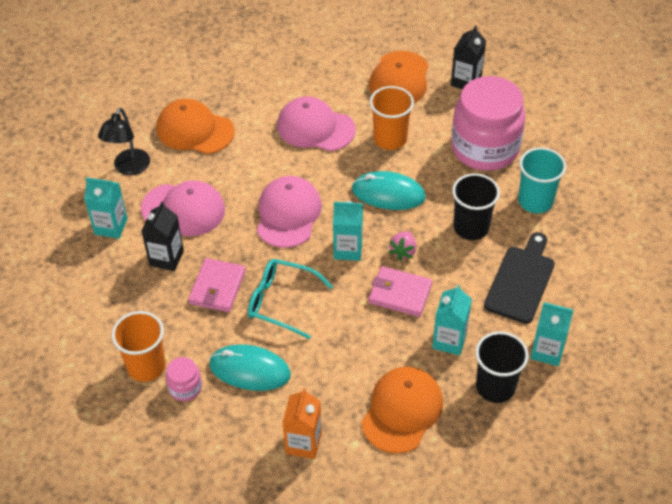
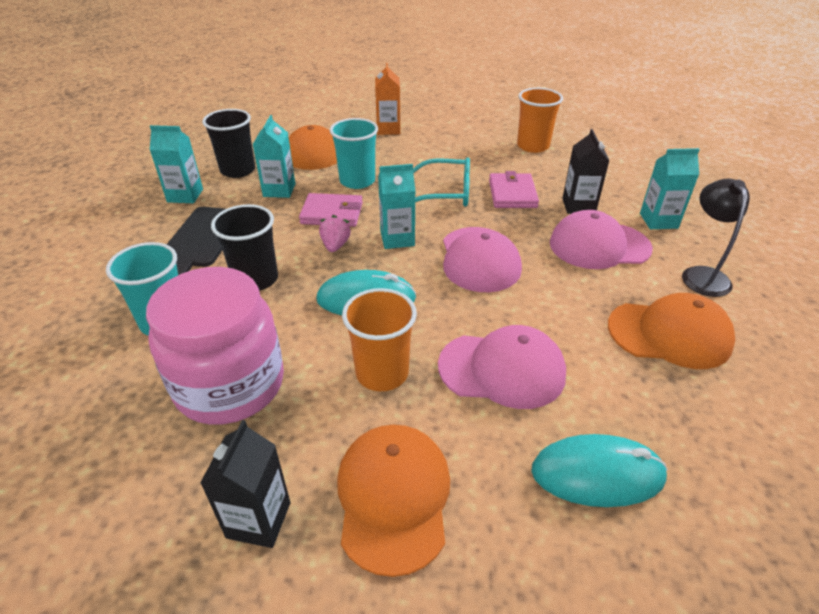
camera: 165 degrees right, 10 degrees down
(185, 388) = (493, 140): pink jar -> none
(250, 370) = (449, 154): turquoise mouse -> turquoise mouse (597, 474)
(366, 340) = (357, 181): none -> turquoise cup

